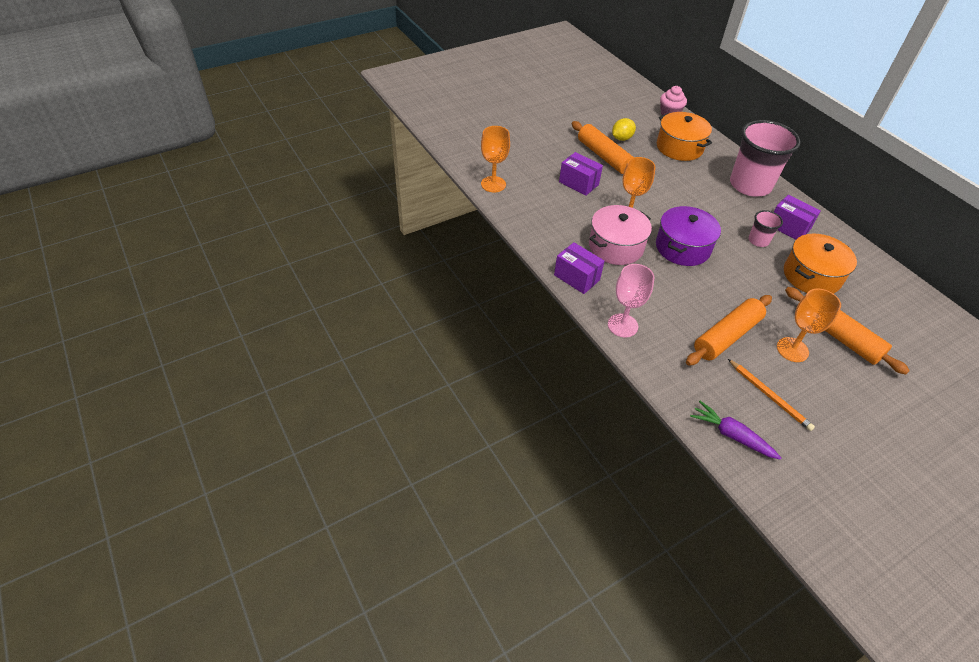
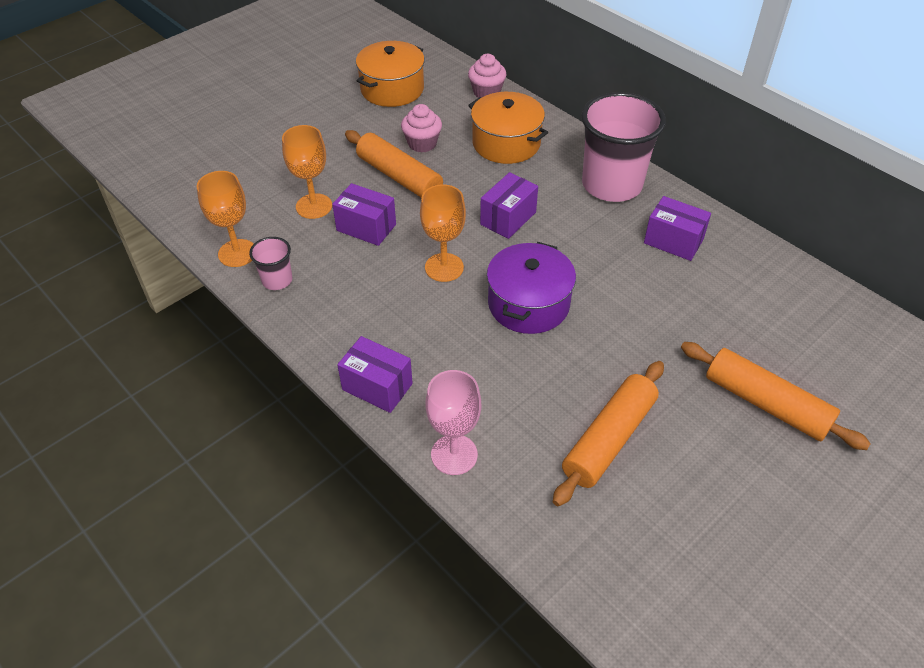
camera: 10 degrees left, 0 degrees up
(616, 246) = (431, 322): pink pot -> none
(621, 138) = (422, 143): yellow lemon -> pink cupcake
(675, 194) = (508, 218): none -> purple box
(731, 435) = (636, 610): purple carrot -> none
(758, 241) = (634, 271): pink cup -> pink cup (277, 280)
(769, 396) = (683, 527): orange pencil -> none
(792, 349) = (705, 440): orange goblet -> orange goblet (314, 206)
(811, 276) = (715, 313): orange pot -> orange pot (392, 89)

